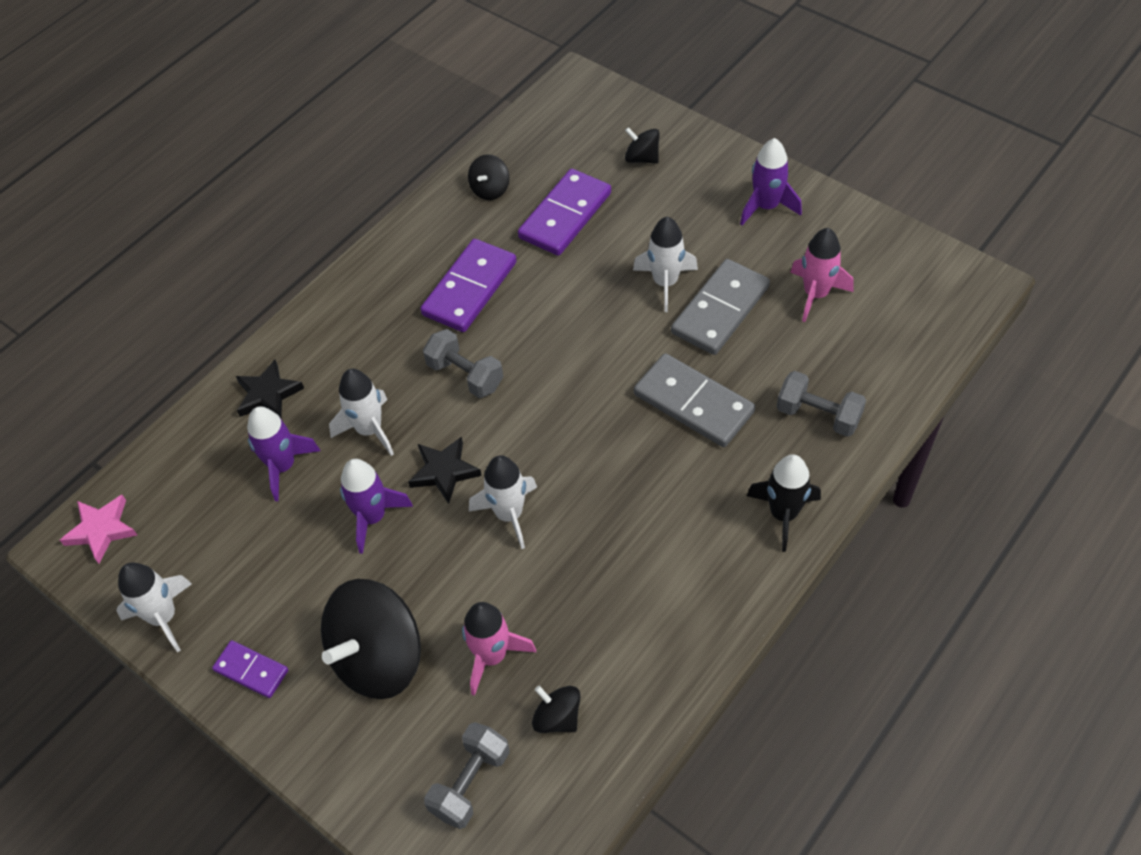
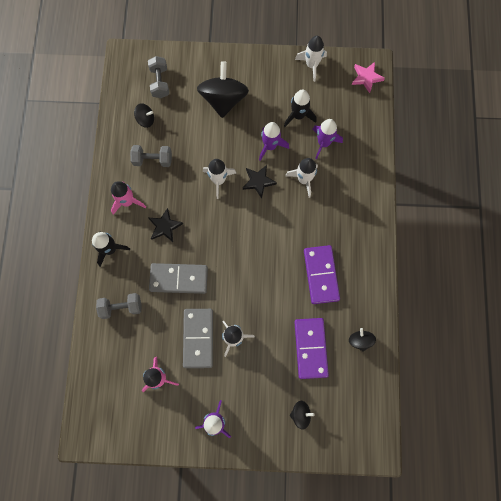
camera: 140 degrees right, 20 degrees up
(251, 670) = (264, 69): purple domino -> none
(268, 394) = (359, 168): black star -> black star (165, 226)
(277, 539) = (298, 115): none -> black rocket
(465, 375) = (286, 229): grey dumbbell -> grey dumbbell (153, 160)
(492, 656) = (184, 125): pink rocket -> pink rocket (127, 201)

